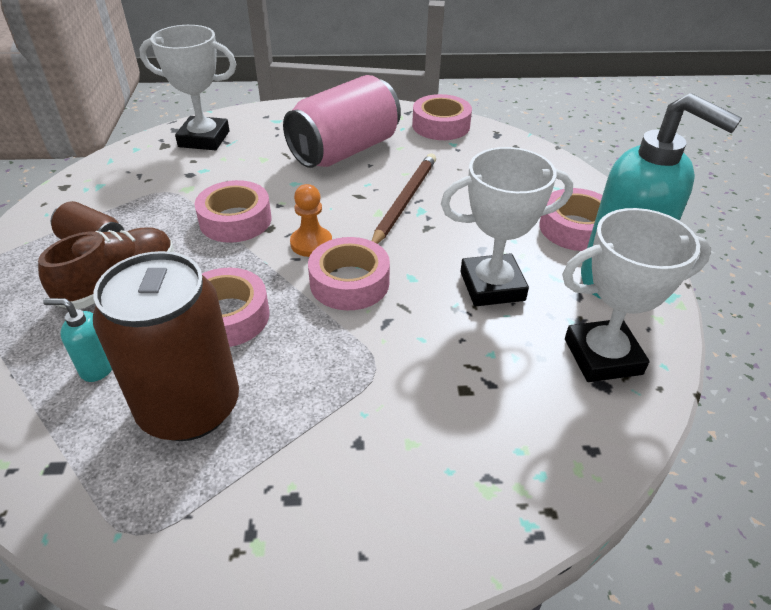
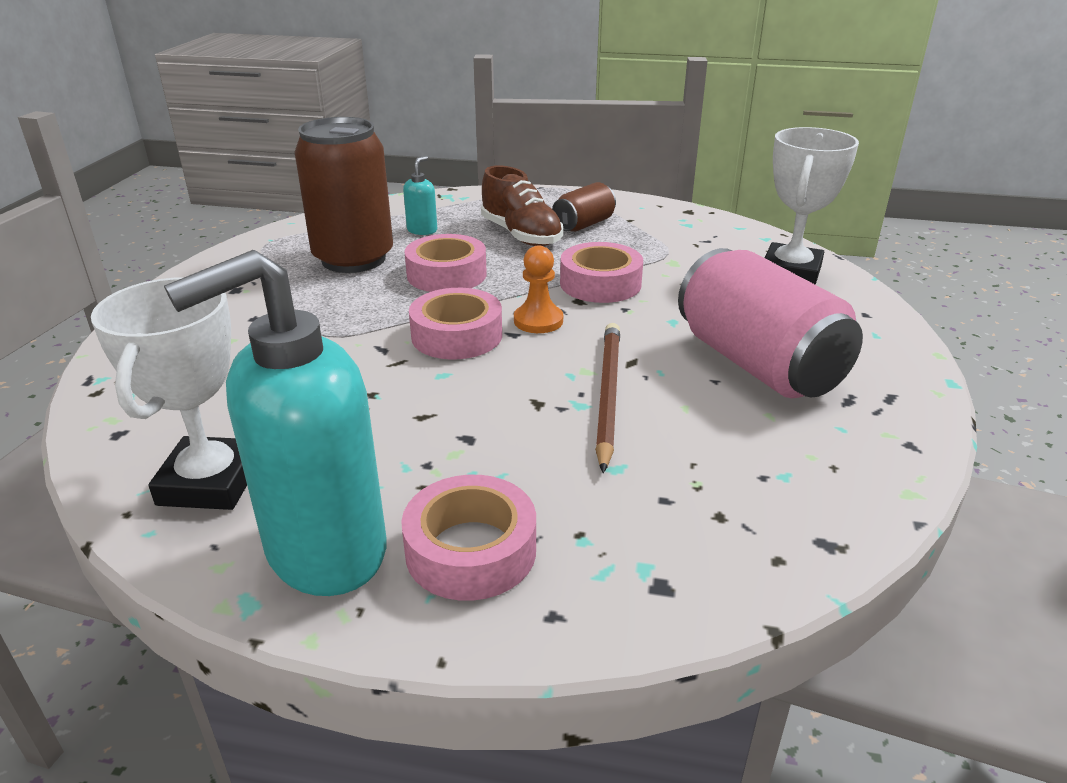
camera: 105 degrees right, 10 degrees down
(405, 201) = (607, 394): brown pencil -> brown pencil turned 120 degrees counterclockwise
(441, 125) = (857, 474): pink tape -> none
(492, 286) = (389, 428): white trophy -> none

